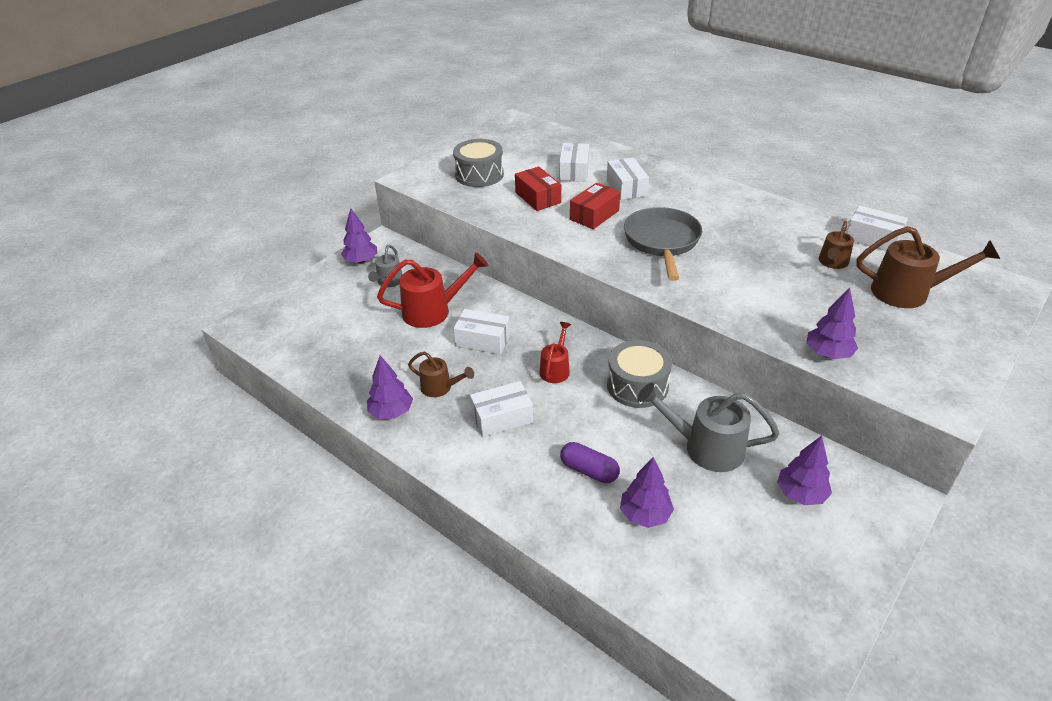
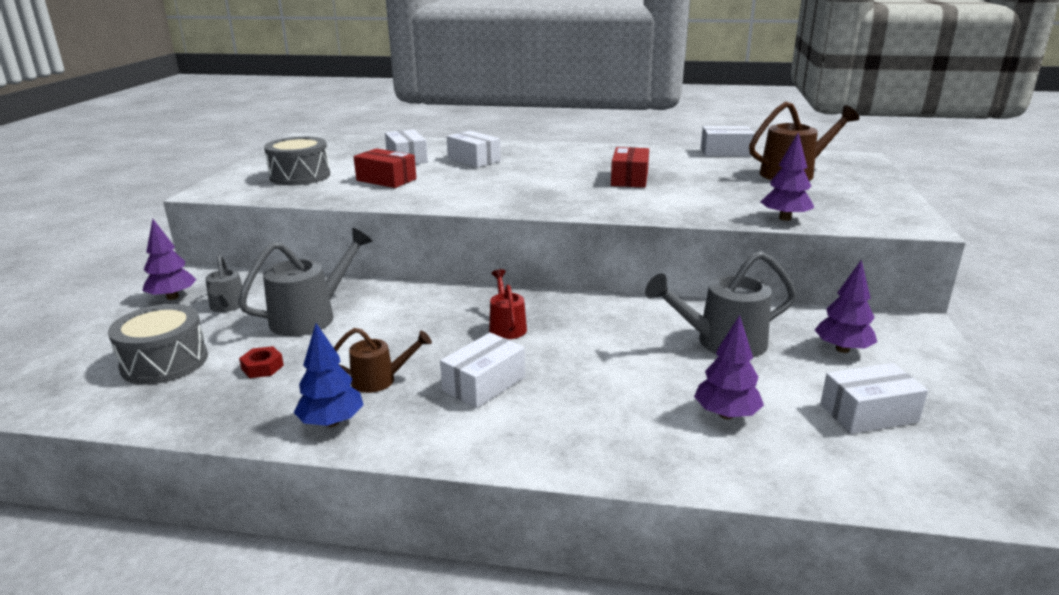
camera: 30 degrees left, 15 degrees down
(379, 348) = (262, 367): none -> red nut
(391, 412) = (331, 422): purple tree -> blue tree
(434, 311) = (312, 316): red watering can -> grey watering can
(483, 340) = (397, 326): white box -> white box (868, 413)
(589, 470) = (629, 398): purple capsule -> none
(594, 215) = (461, 180): red box -> red box (629, 179)
(637, 385) = (606, 316): grey drum -> grey drum (164, 362)
(662, 242) = (550, 184): grey pan -> none
(832, 263) = (714, 169): brown watering can -> none

